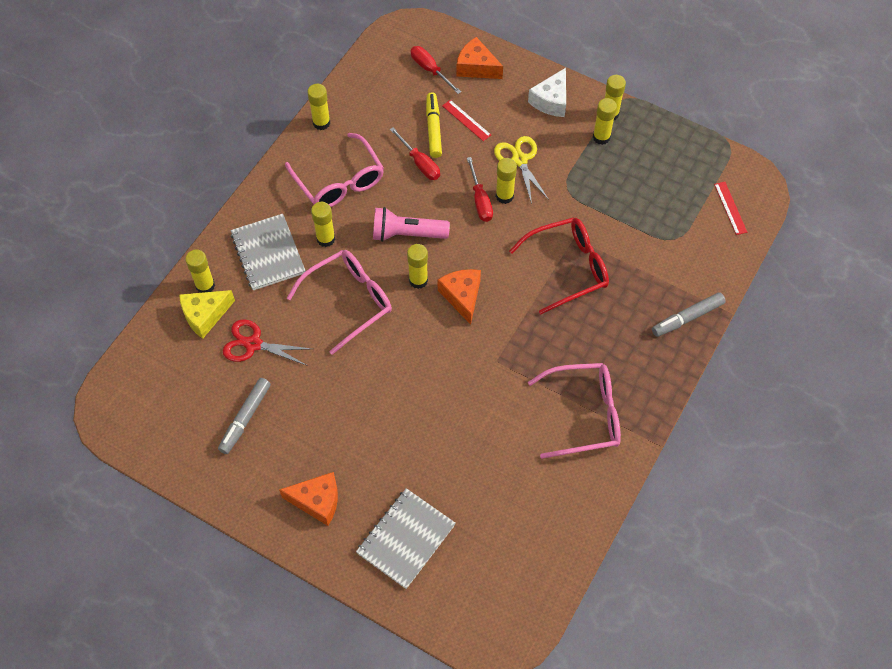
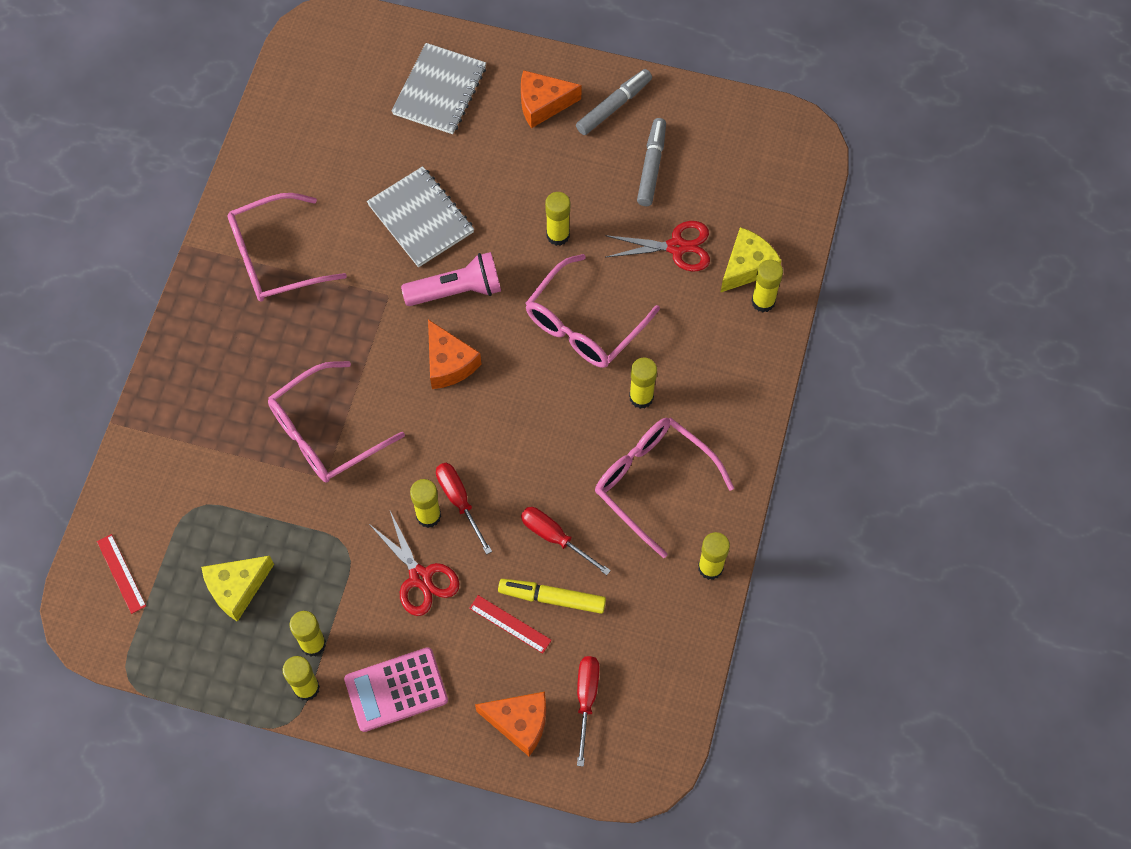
camera: 165 degrees right, 5 degrees up
(268, 253) = (705, 361): grey notebook -> grey notebook (421, 218)
(407, 234) = (541, 429): pink flashlight -> pink flashlight (456, 290)
(418, 280) = (508, 371): yellow glue stick -> yellow glue stick (558, 235)
(430, 70) = (586, 700): red screwdriver -> red screwdriver turned 120 degrees counterclockwise
(433, 129) = (552, 598): yellow marker -> yellow marker turned 120 degrees clockwise
(519, 160) = (420, 577): yellow scissors -> red scissors
(551, 101) = (396, 689): white cheese -> pink calculator
(568, 268) = (325, 433): red glasses -> pink glasses
(649, 181) = (237, 588): none -> yellow cheese
(687, 318) = (166, 402): grey marker -> grey marker (614, 106)

